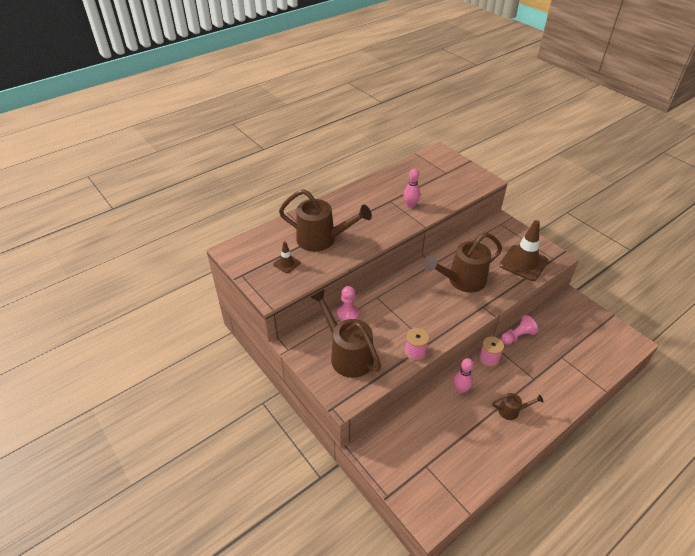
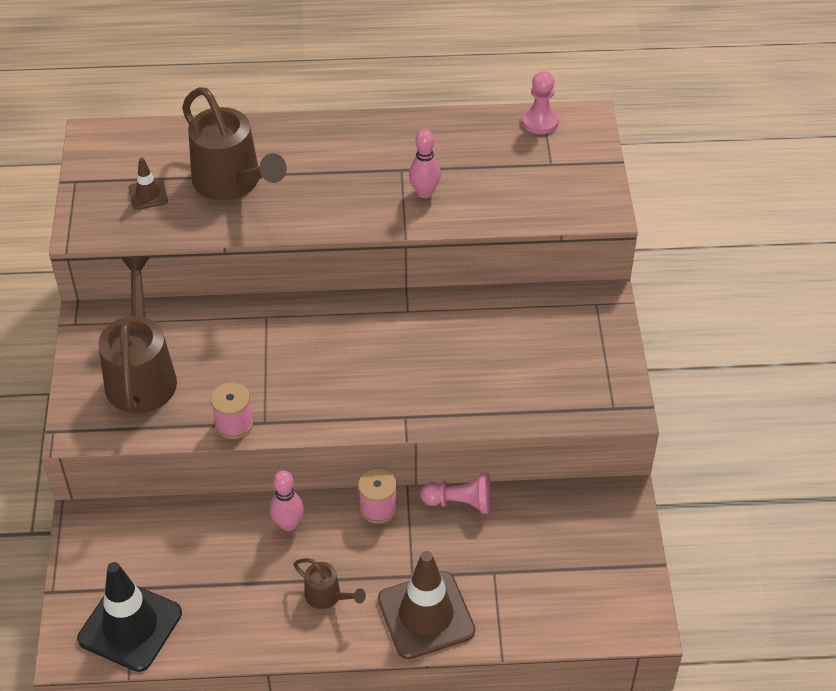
camera: 35 degrees right, 5 degrees up
(348, 314) = (200, 318): pink pawn -> pink pawn (540, 121)
(443, 487) = (130, 626): none -> black traffic cone
(462, 281) = (419, 361): brown watering can -> none
(523, 263) = (553, 387): brown traffic cone -> brown traffic cone (426, 615)

